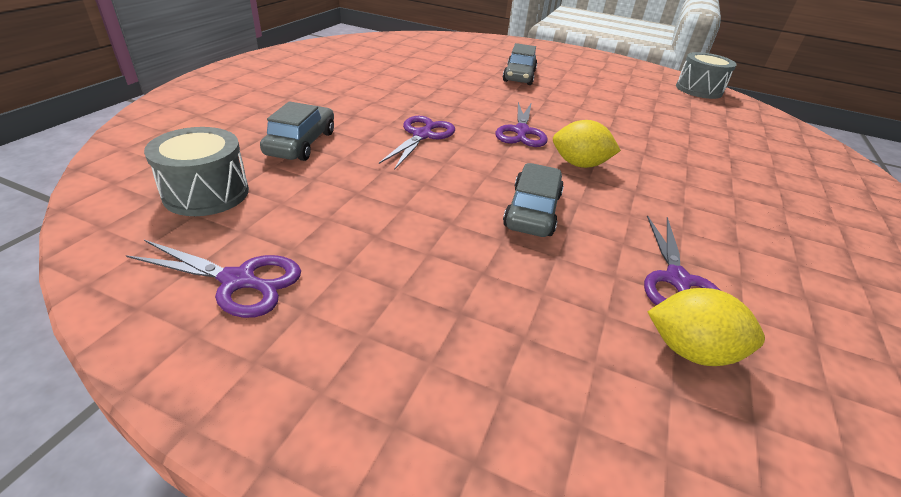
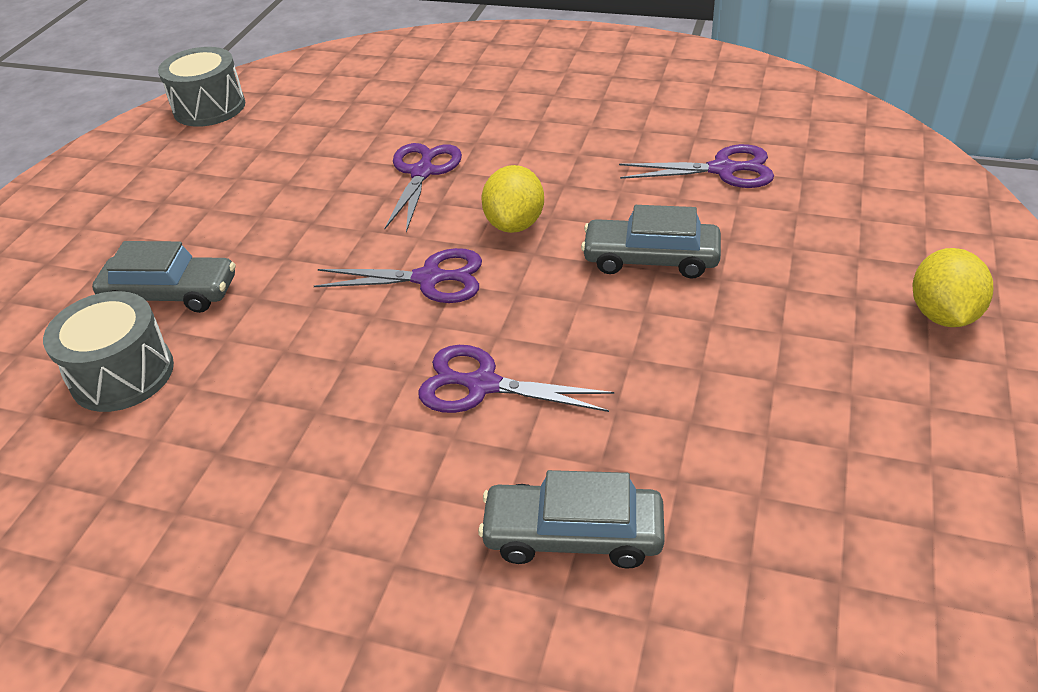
camera: 90 degrees left, 5 degrees up
(206, 193) = (786, 598): grey drum -> grey drum (122, 374)
(238, 281) = (929, 475): purple scissors -> purple scissors (422, 172)
(690, 350) = (811, 172): yellow lemon -> yellow lemon (942, 314)

